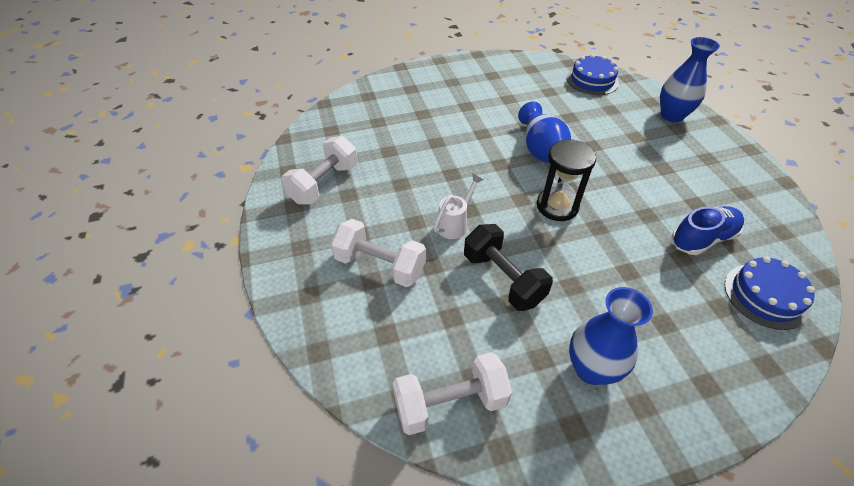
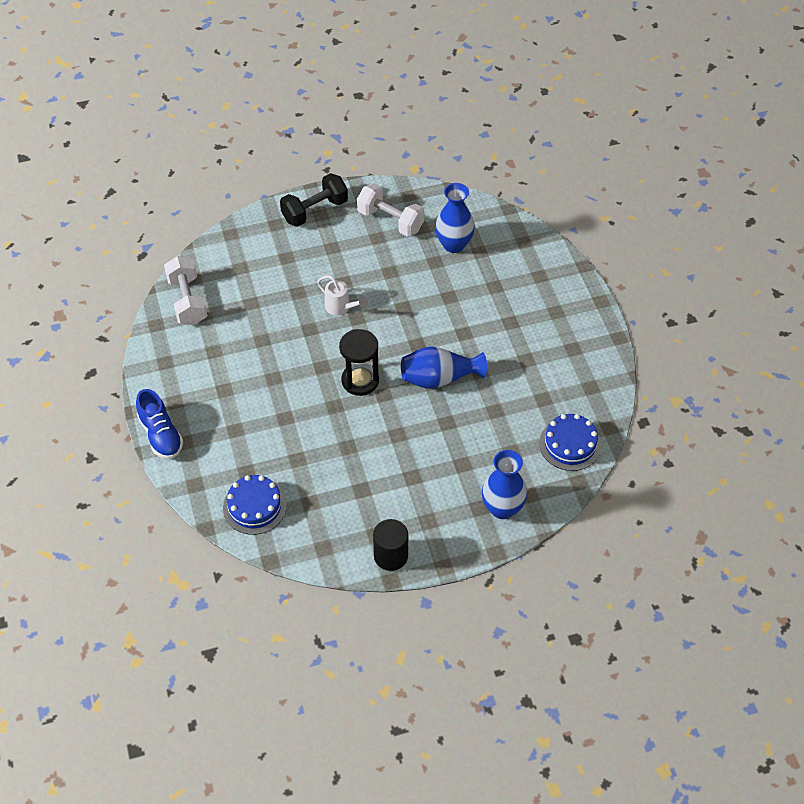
camera: 90 degrees right, 5 degrees up
(380, 265) = (300, 261): white dumbbell -> none
(503, 279) = (282, 335): black dumbbell -> black dumbbell (315, 211)
(591, 369) = (203, 378): blue vase -> blue vase (454, 244)
(702, 239) = (317, 481): blue shoe -> blue shoe (161, 435)
(760, 182) = (391, 556): none -> black cylinder

